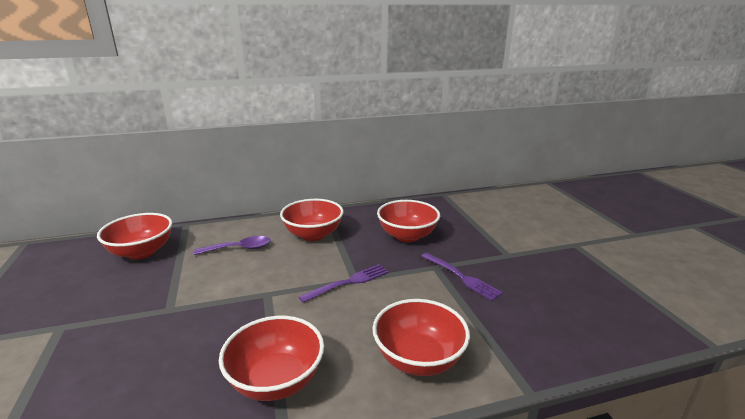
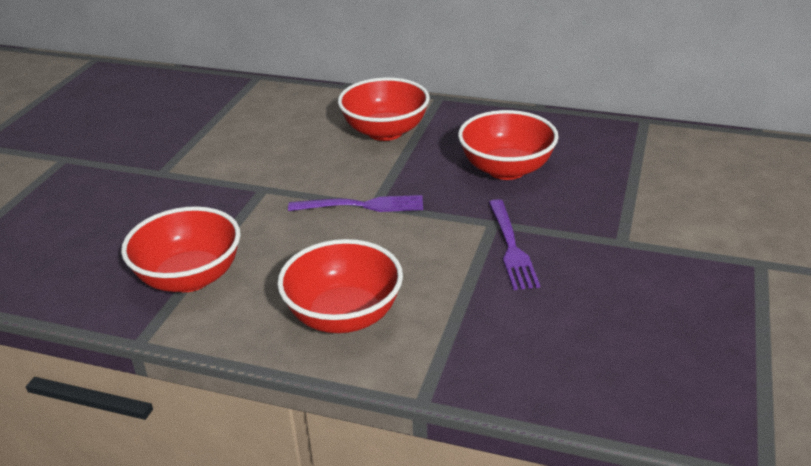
camera: 35 degrees right, 10 degrees up
(141, 252) = (186, 100): red bowl -> none
(239, 249) = (284, 125): purple spoon -> none

